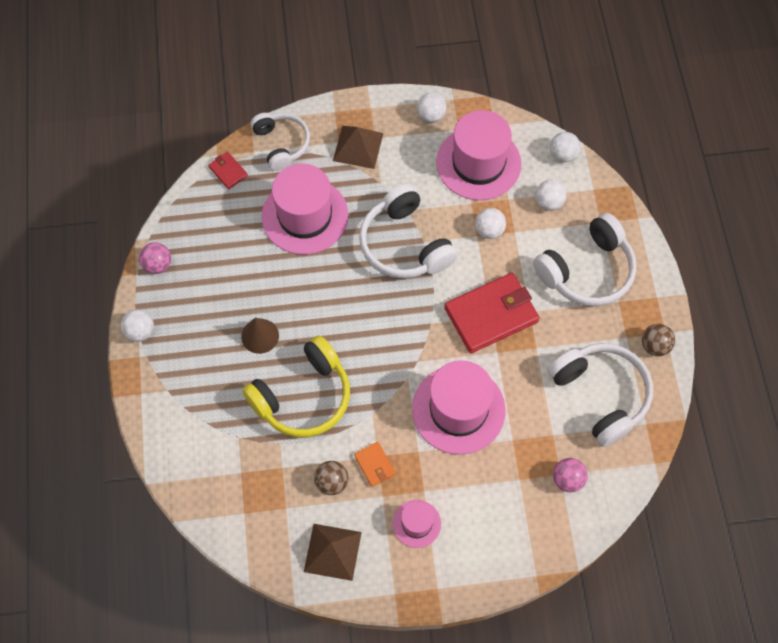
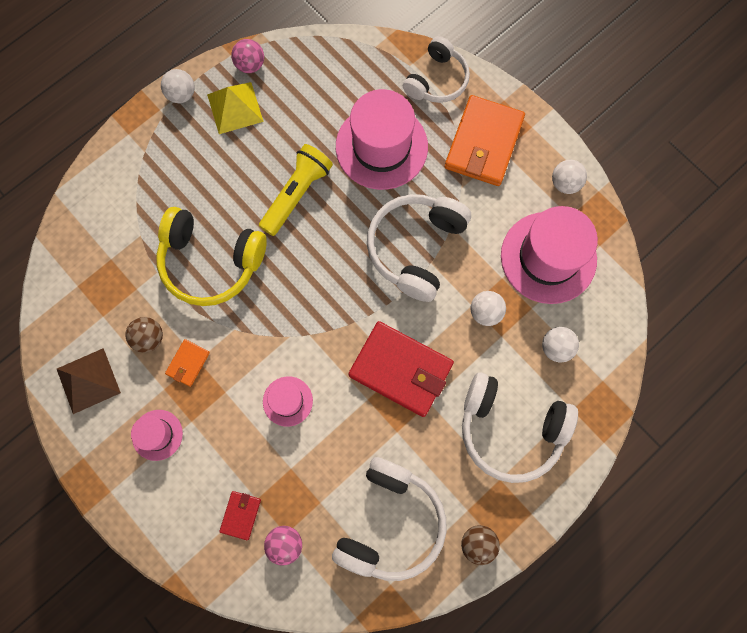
camera: 55 degrees right, 10 degrees up
(185, 299) = (235, 108): none -> yellow pyramid
(228, 171) = (377, 57): red wallet -> red wallet (241, 515)
(260, 336) = (242, 189): brown cone -> none
(296, 299) = (297, 194): none -> yellow flashlight
(358, 147) = (483, 143): brown pyramid -> orange wallet
(458, 409) = (287, 401): pink hat -> pink hat, size x0.50
(562, 155) = (617, 328): white ball -> none

